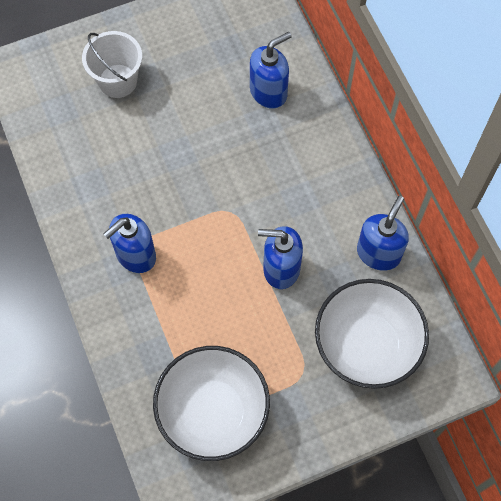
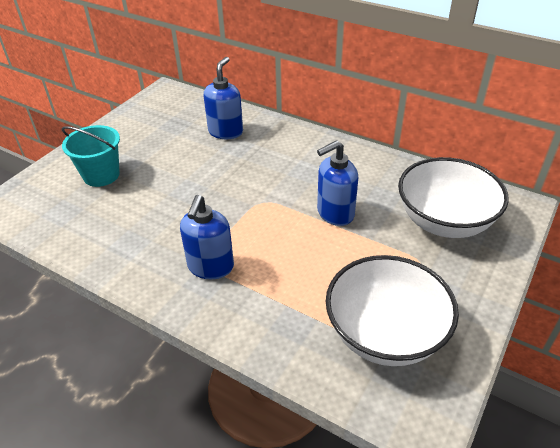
camera: 35 degrees left, 25 degrees down
(117, 81) = (101, 175): white bucket -> turquoise bucket
(378, 253) = (390, 171): blue soap dispenser -> none

